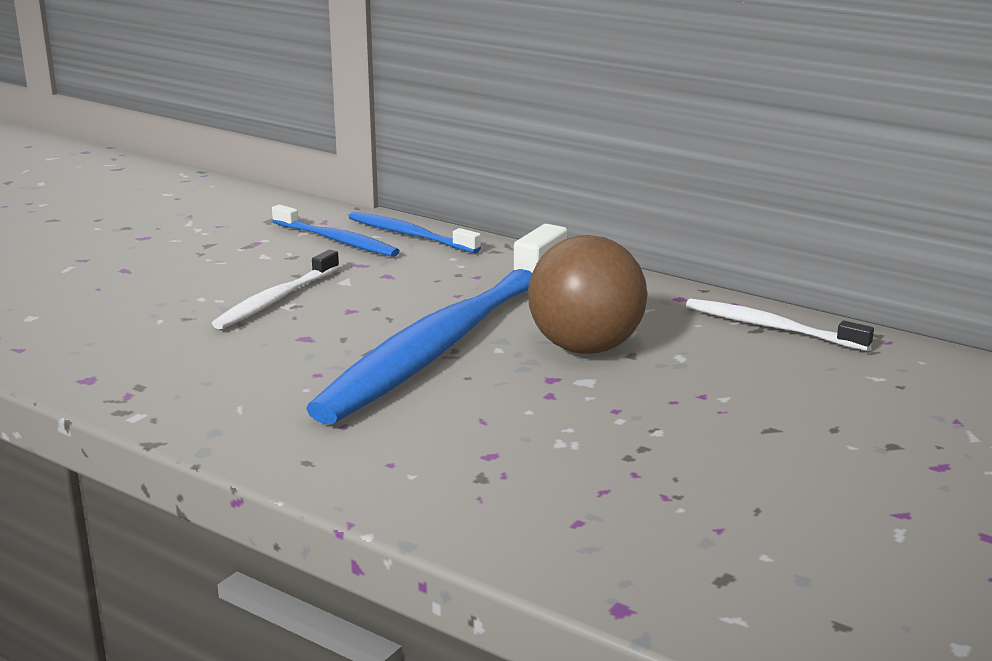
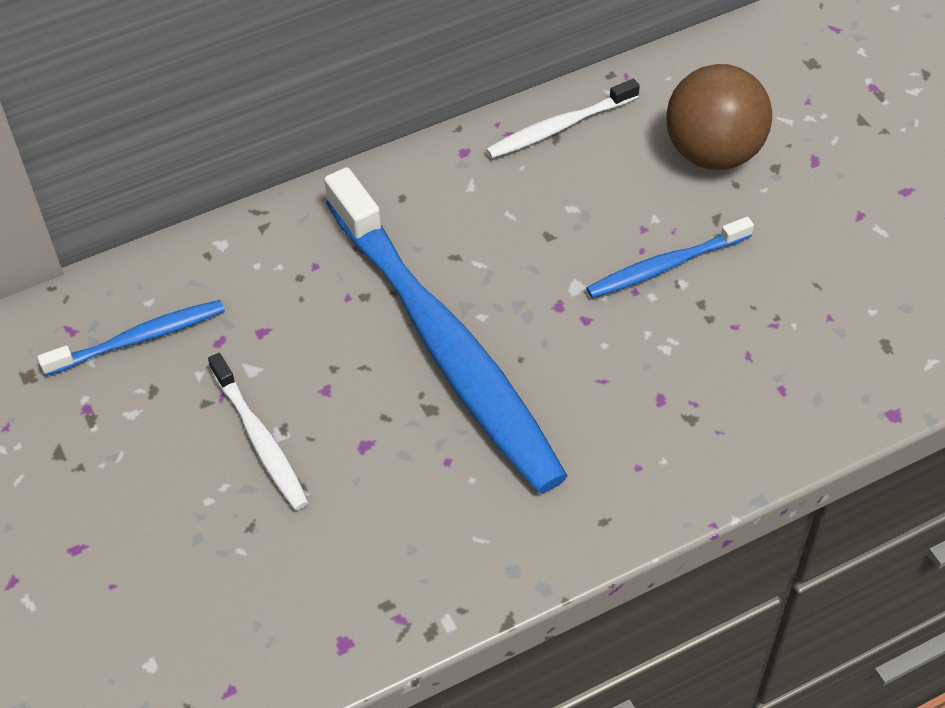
camera: 60 degrees left, 30 degrees up
(409, 235) = (172, 275): blue toothbrush -> blue toothbrush (665, 266)
(585, 348) = (520, 259): brown ball -> brown ball (713, 153)

